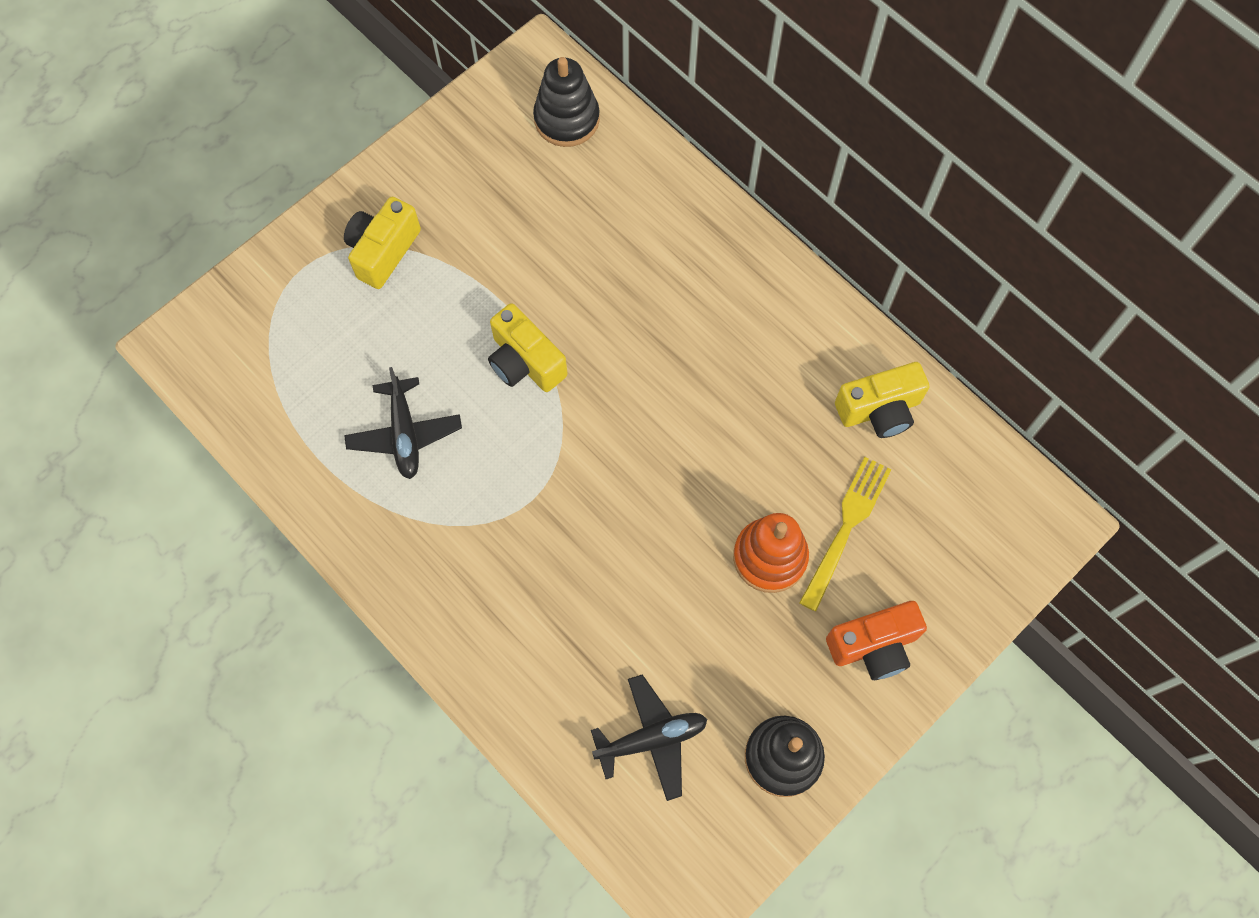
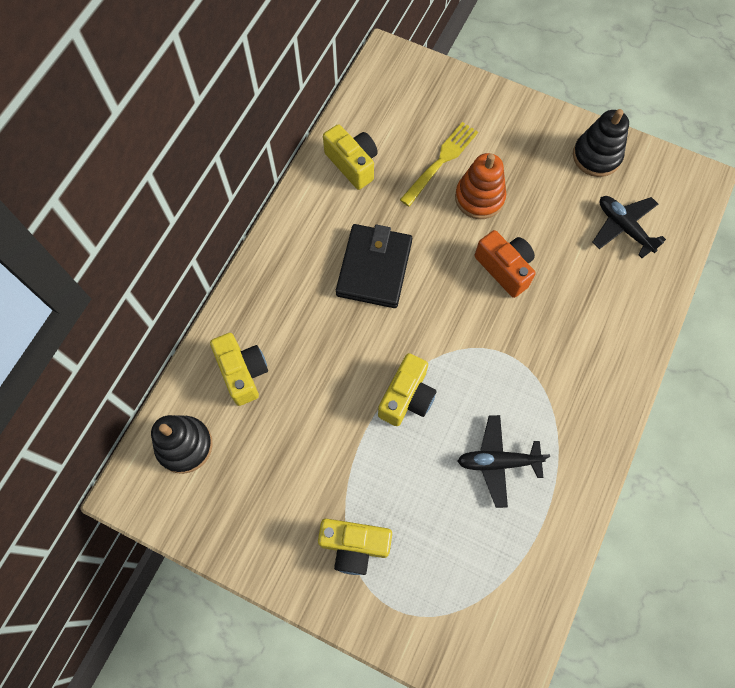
camera: 110 degrees left, 0 degrees up
(404, 434) = (498, 462): black plane -> black plane turned 150 degrees counterclockwise
(629, 197) = (243, 372): none -> yellow camera
(710, 384) = (374, 268): none -> black wallet
(846, 527) = (441, 161): yellow fork -> yellow fork turned 120 degrees clockwise
(873, 646) = (508, 128): orange camera -> orange camera (504, 268)

